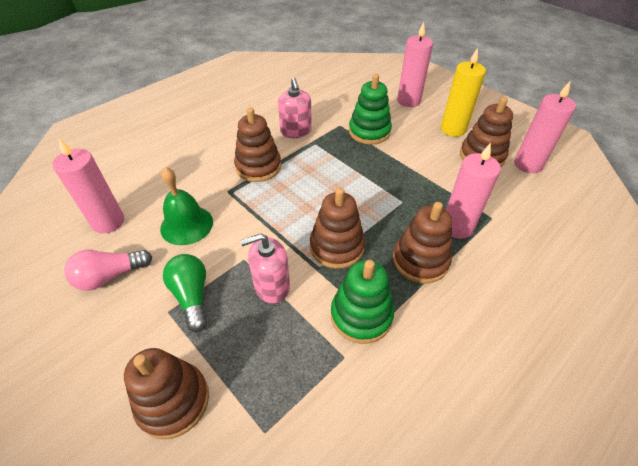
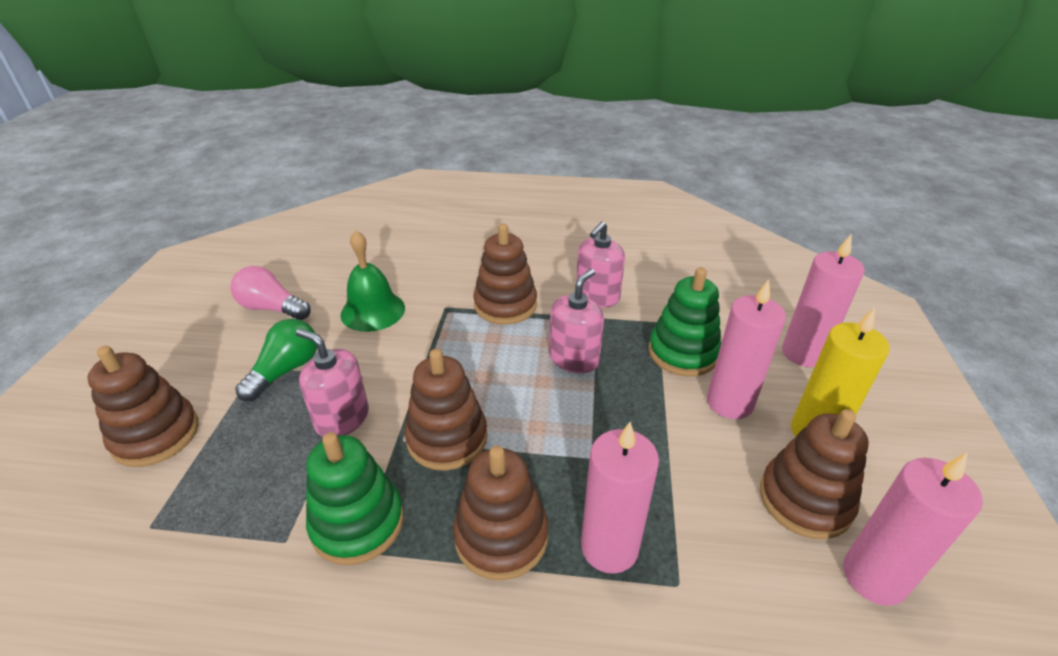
camera: 50 degrees right, 10 degrees down
(108, 222) = (333, 267): pink candle -> pink candle (729, 402)
(332, 167) = (574, 358): none -> pink soap dispenser

